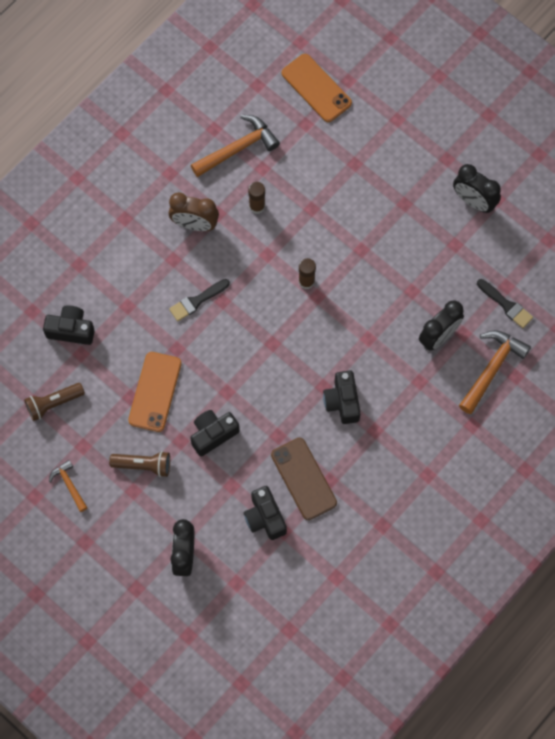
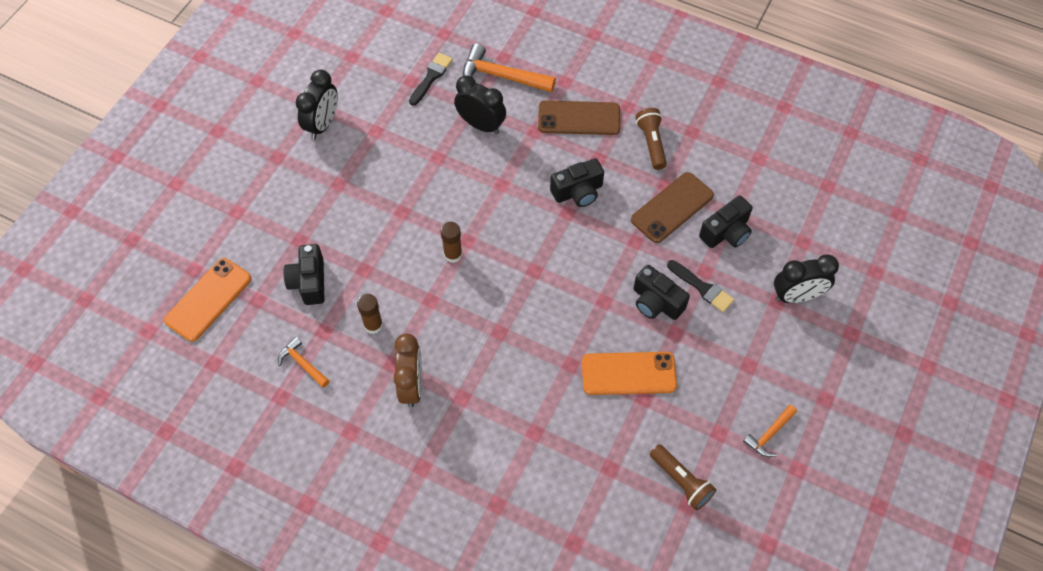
camera: 105 degrees left, 10 degrees down
(71, 330) = (584, 488): black camera -> black camera (309, 282)
(143, 465) = (716, 362): brown flashlight -> brown flashlight (651, 143)
(197, 301) = (507, 358): black brush -> black brush (702, 288)
(238, 148) = (303, 363): orange hammer -> orange hammer, size x0.56
(424, 425) = (579, 118): none -> brown phone

